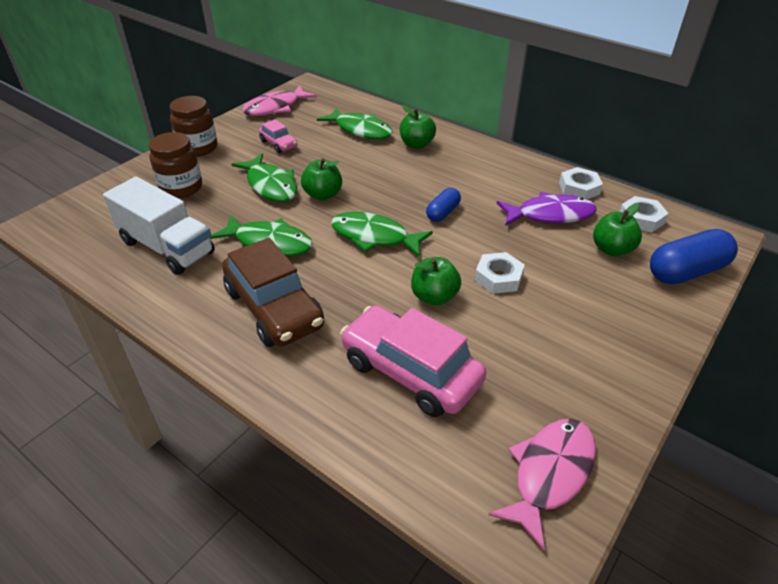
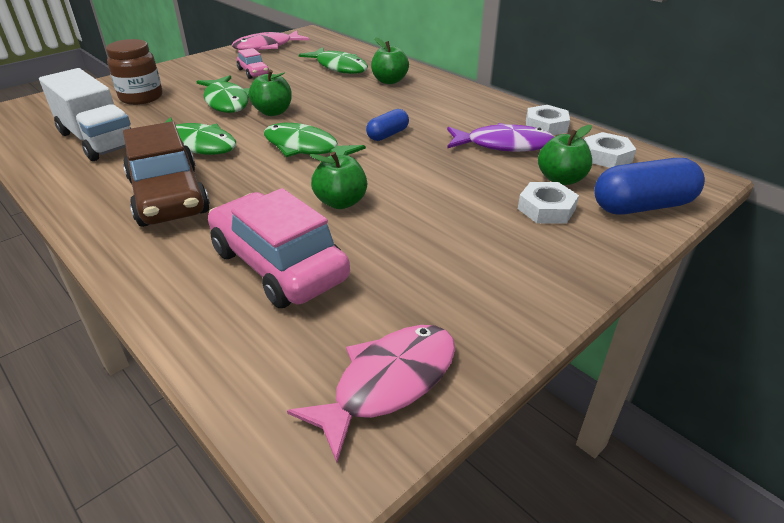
camera: 10 degrees right, 5 degrees down
(198, 148) = (176, 70): brown jar -> none
(498, 277) = (420, 192): white nut -> white nut (546, 209)

